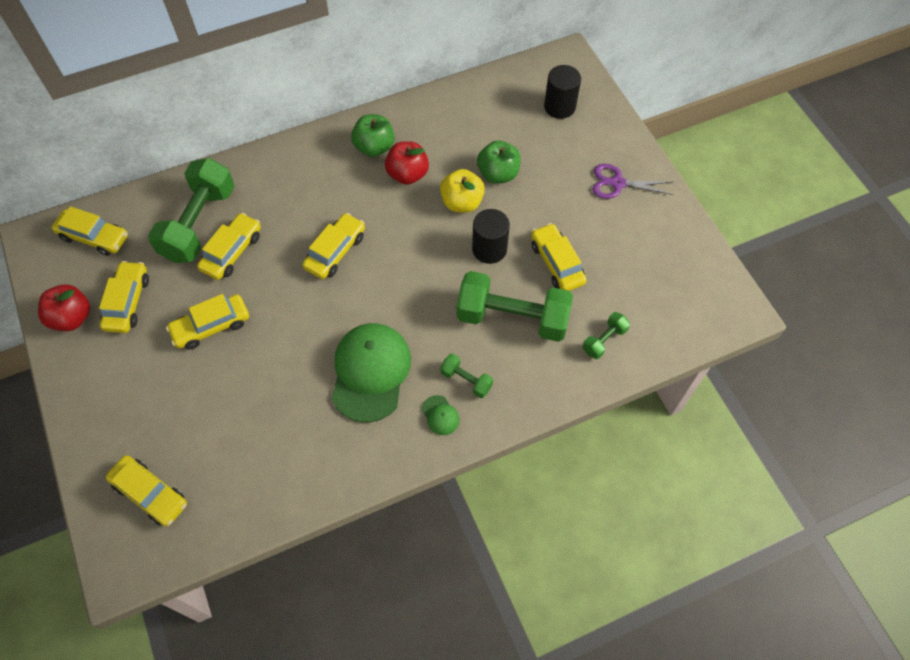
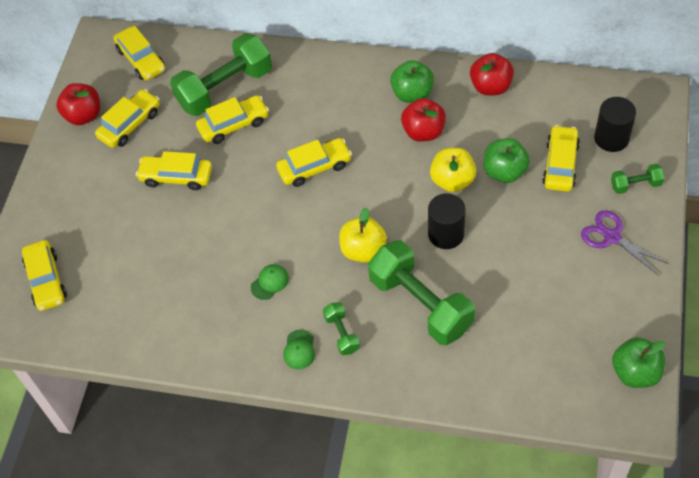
camera: 40 degrees right, 5 degrees down
(370, 372) = (270, 282): green cap -> green cap, size x0.41
(431, 299) = (363, 250): none -> yellow apple
(435, 111) = (491, 87): none -> red apple
(557, 263) = (497, 278): yellow car -> yellow car (560, 164)
(604, 340) = (487, 369): green dumbbell -> green dumbbell (635, 185)
(712, 278) = (635, 372): none -> green apple

